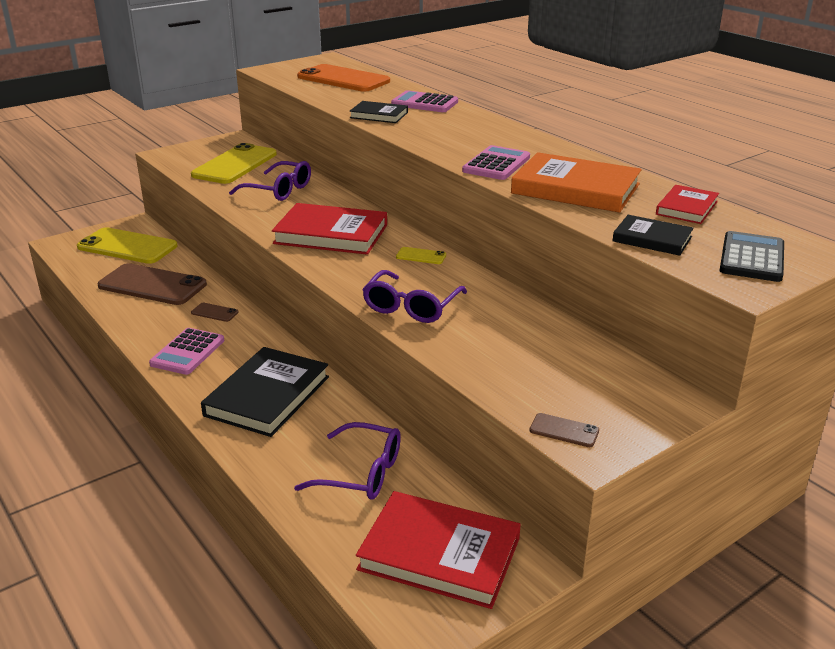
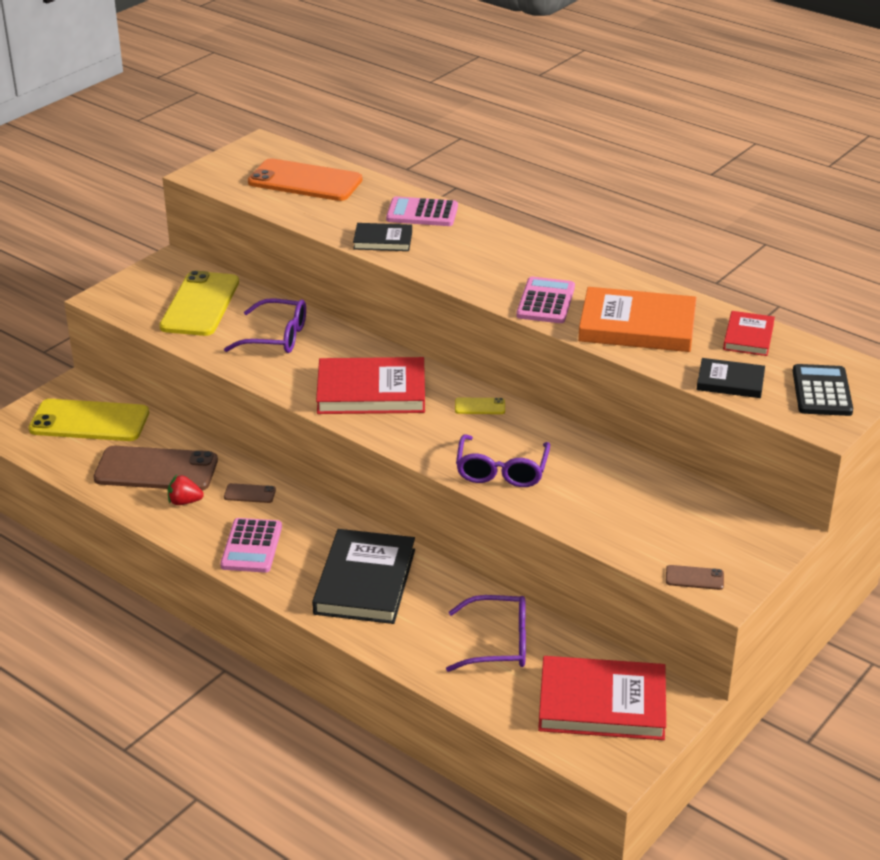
camera: 15 degrees left, 5 degrees up
(157, 311) = (184, 502): none -> red strawberry

